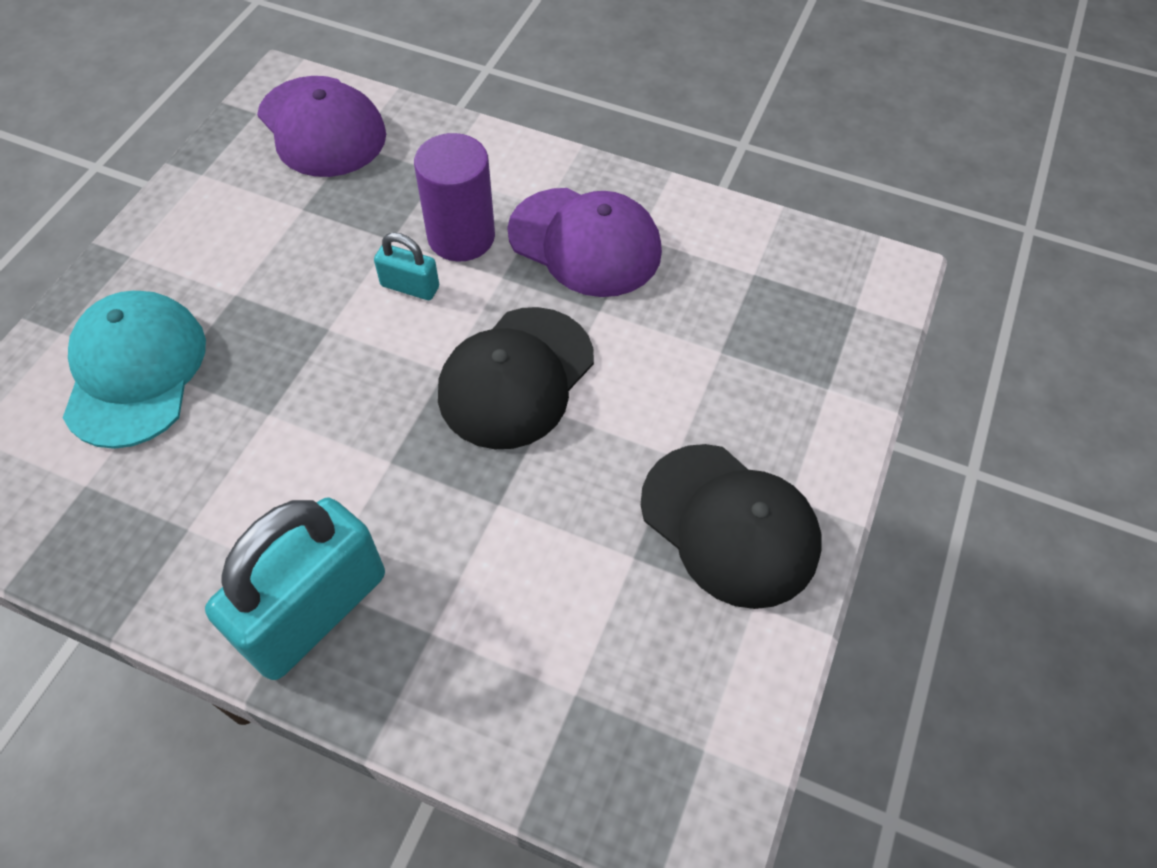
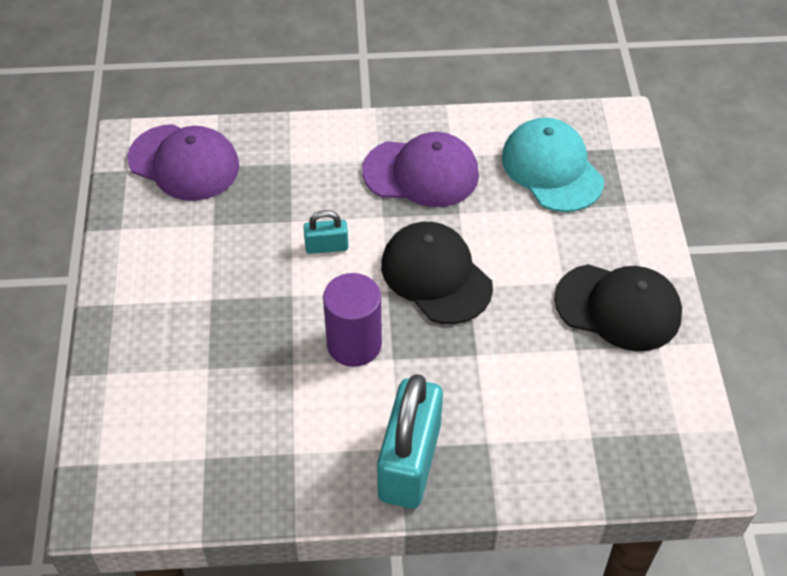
camera: 25 degrees left, 5 degrees down
(135, 371) = (181, 375): turquoise cap -> turquoise cap (552, 169)
(461, 237) = (337, 201): purple cylinder -> purple cylinder (354, 344)
(516, 377) = (436, 275): black cap -> black cap turned 135 degrees clockwise

